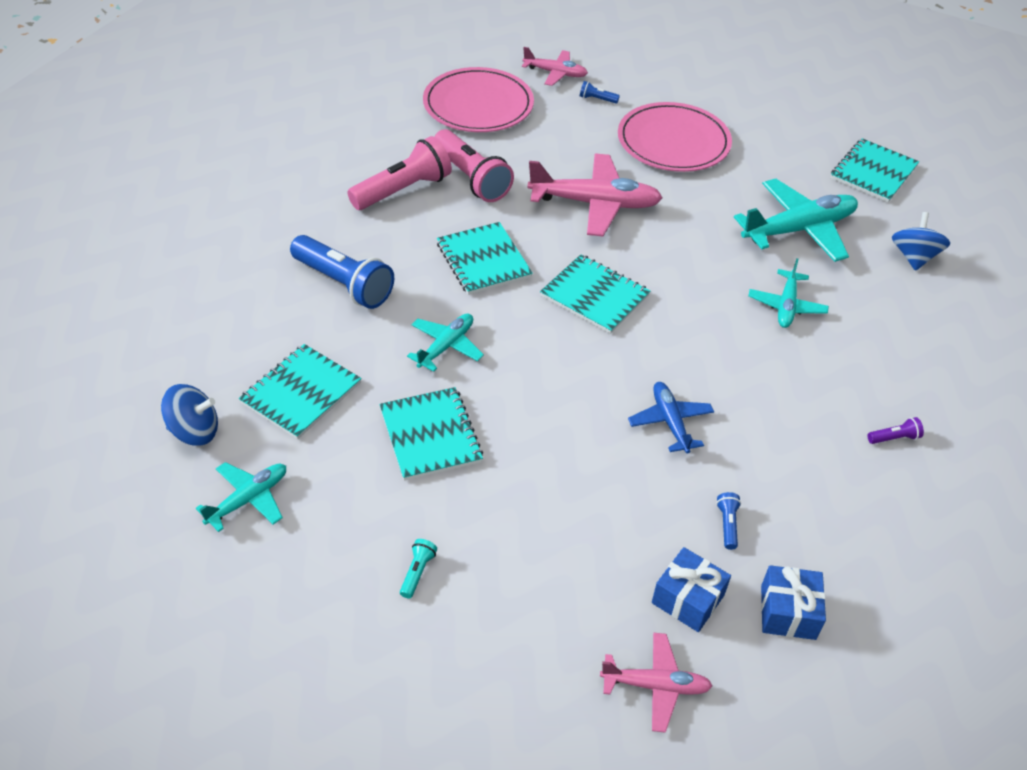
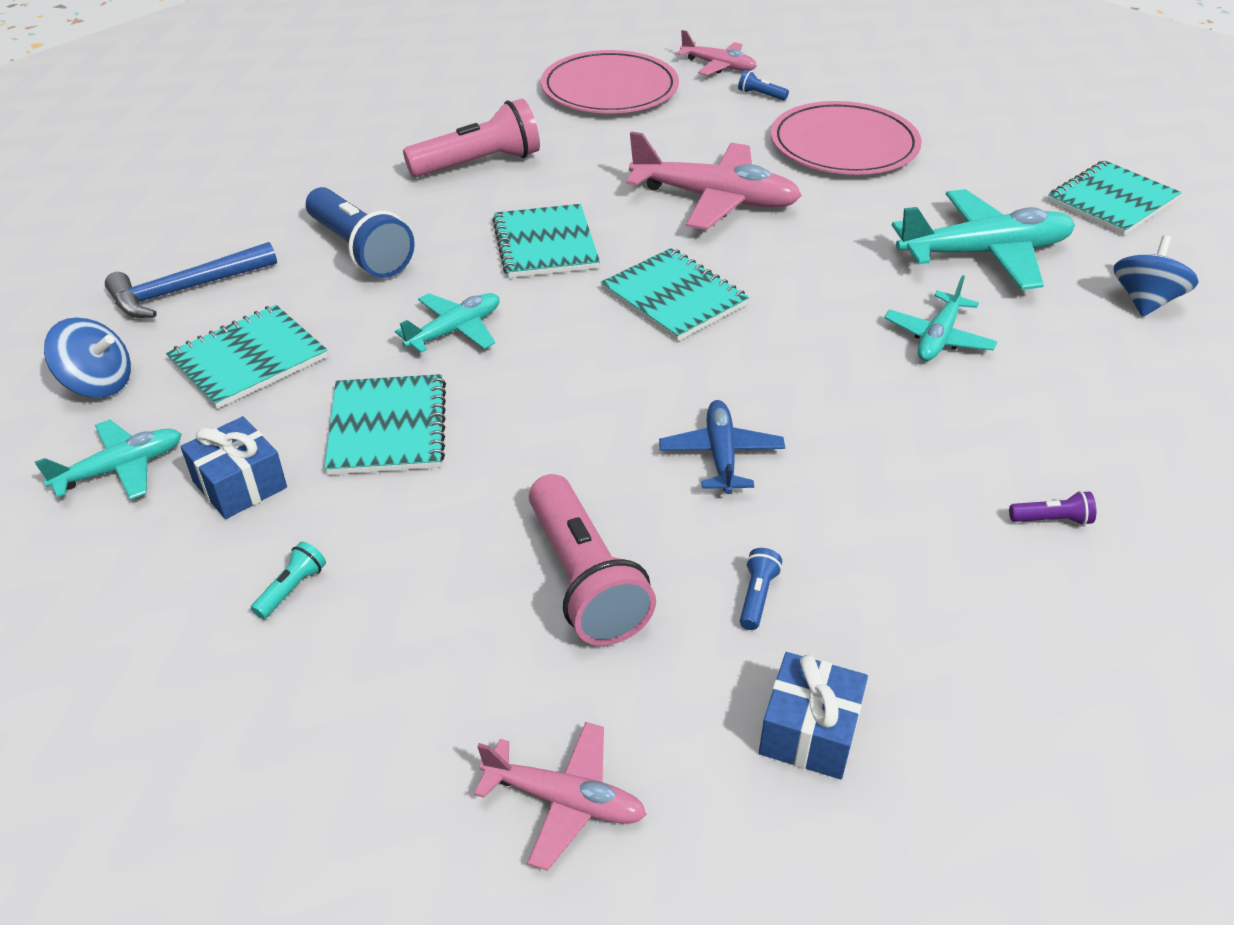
camera: 15 degrees right, 5 degrees down
(222, 338) = (186, 289): none -> blue hammer
(471, 178) = (568, 159): pink flashlight -> pink flashlight (585, 580)
(688, 599) = (660, 687): blue gift -> blue gift (240, 484)

